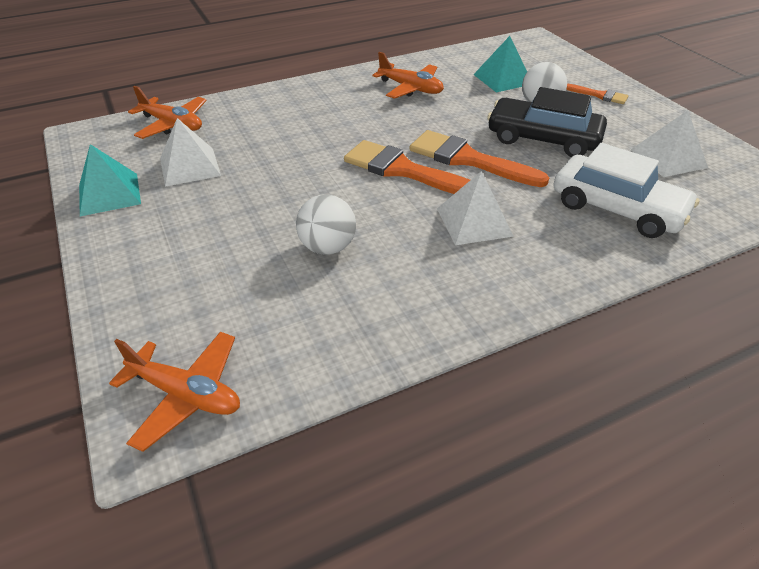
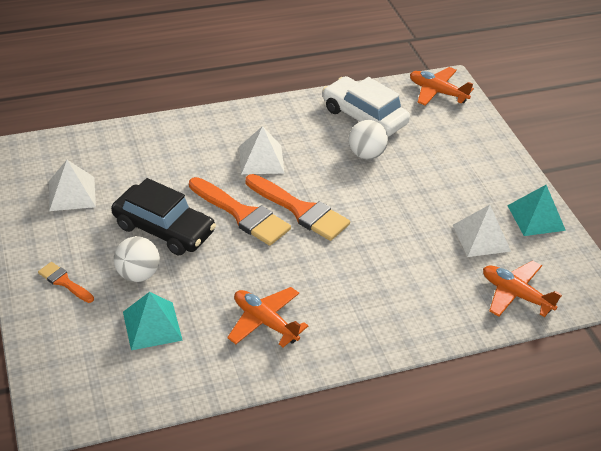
camera: 175 degrees left, 0 degrees up
(617, 208) = (152, 156): white car -> white car (364, 117)

